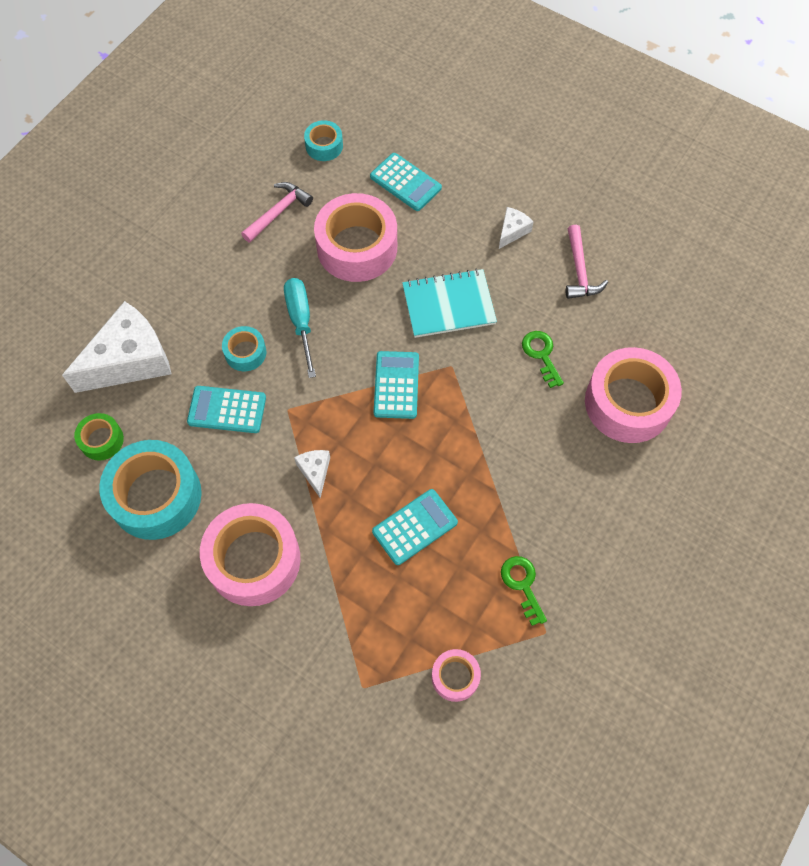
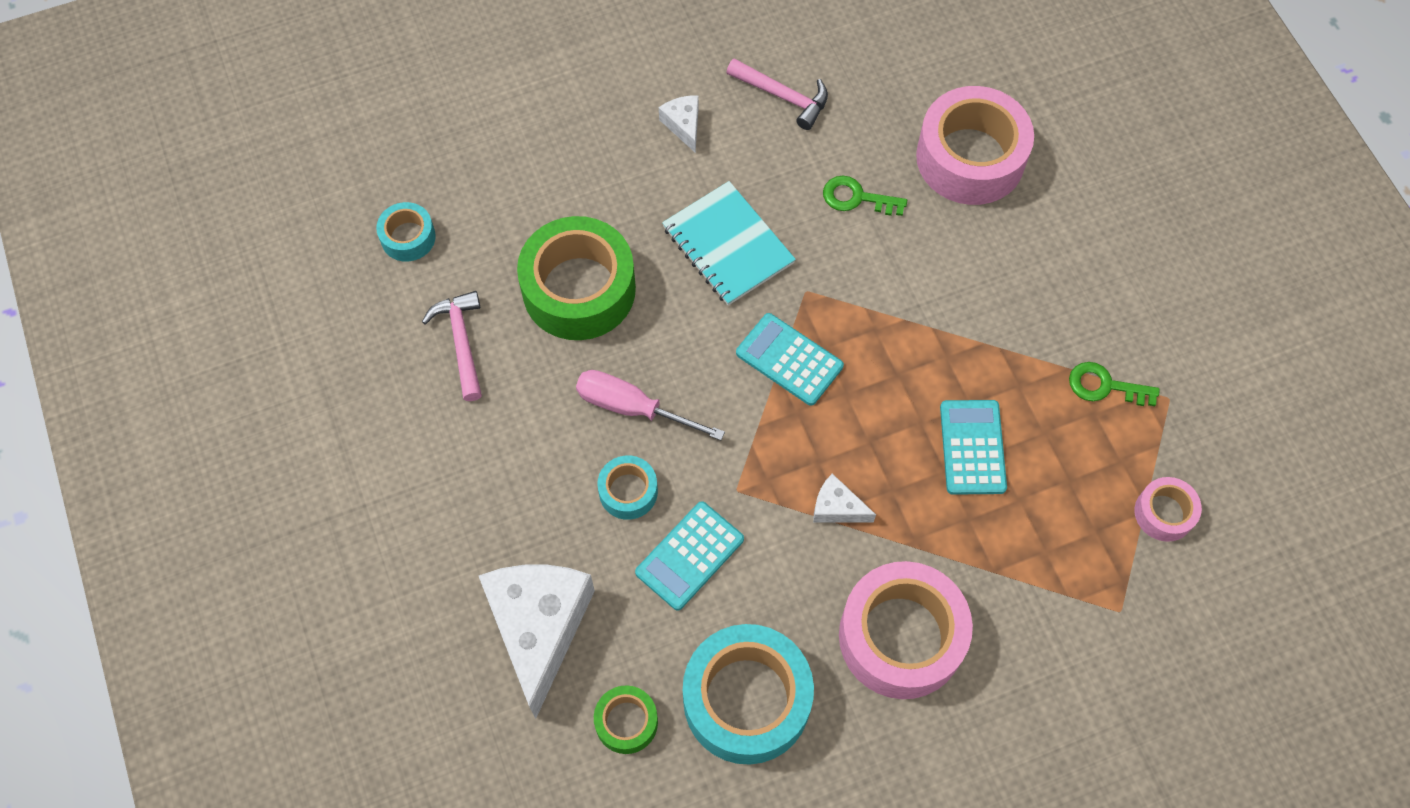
camera: 55 degrees left, 0 degrees up
(301, 322) = (632, 408): turquoise screwdriver -> pink screwdriver
(357, 247) = (579, 289): pink tape -> green tape
(405, 182) = (532, 186): turquoise calculator -> none
(448, 305) = (728, 245): turquoise notebook -> turquoise notebook turned 60 degrees counterclockwise

